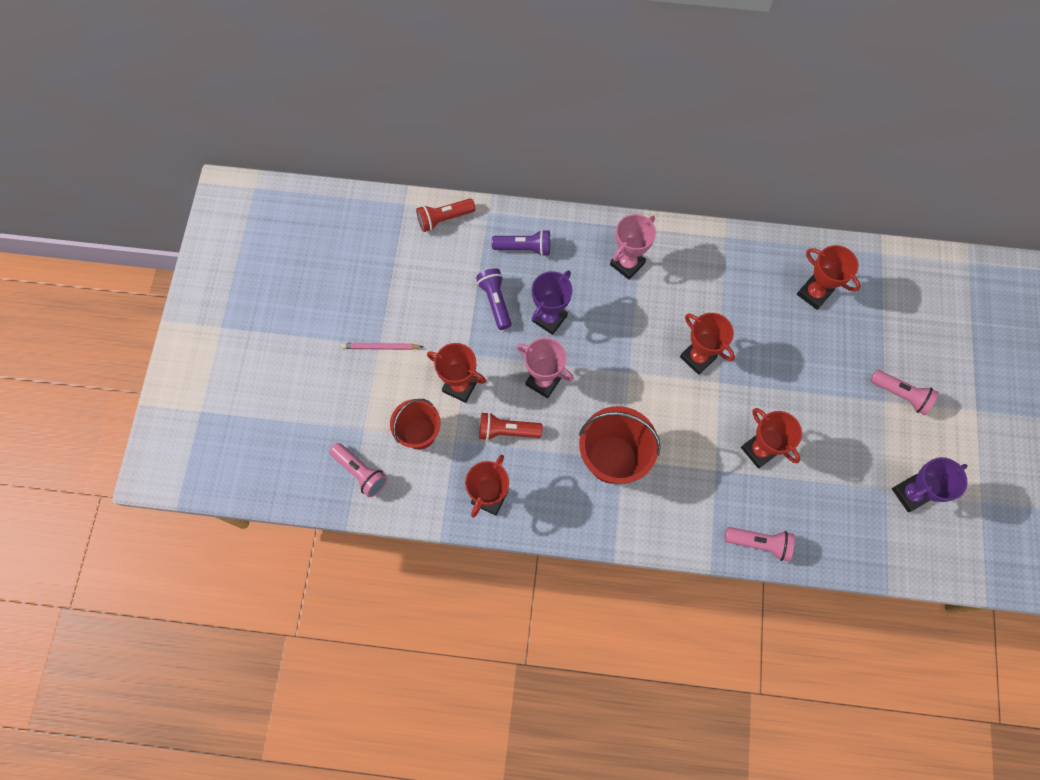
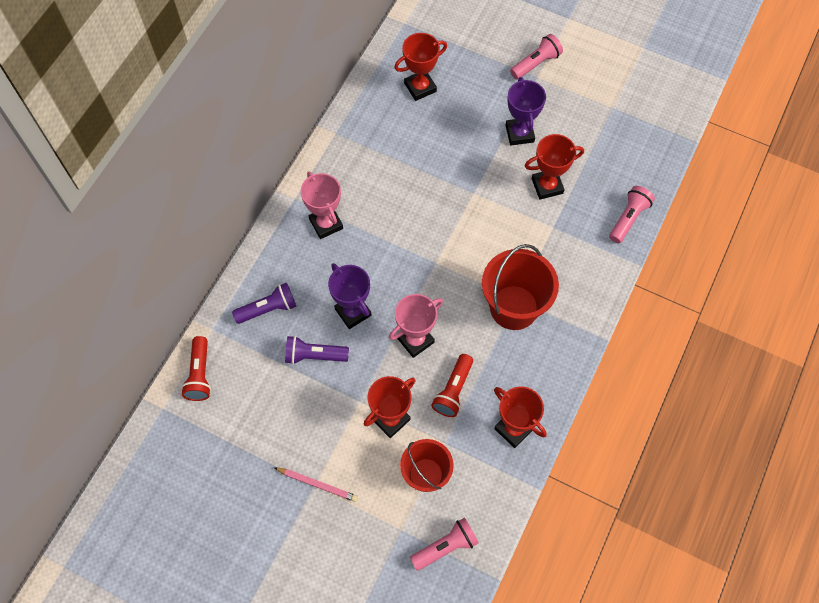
camera: 70 degrees left, 5 degrees down
(381, 347) = (317, 484): pink pencil -> pink pencil turned 90 degrees counterclockwise
(524, 248) = (268, 309): purple flashlight -> purple flashlight turned 45 degrees clockwise
(697, 357) = (443, 200): red trophy -> none
(910, 494) = (622, 92): purple trophy -> purple trophy (519, 133)

